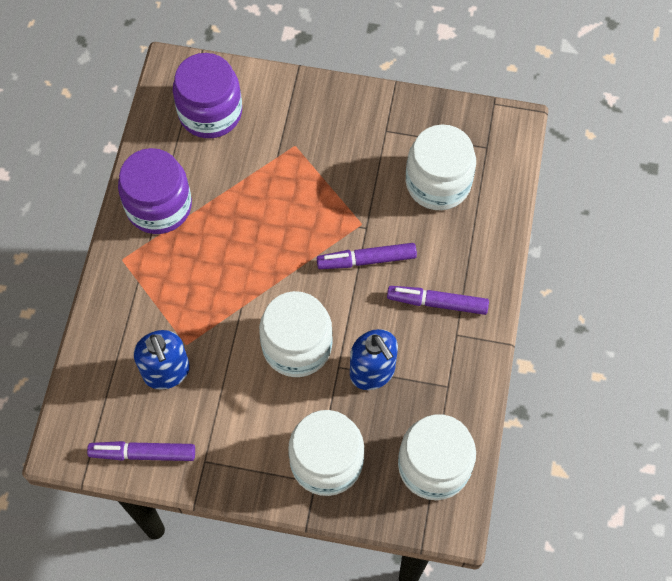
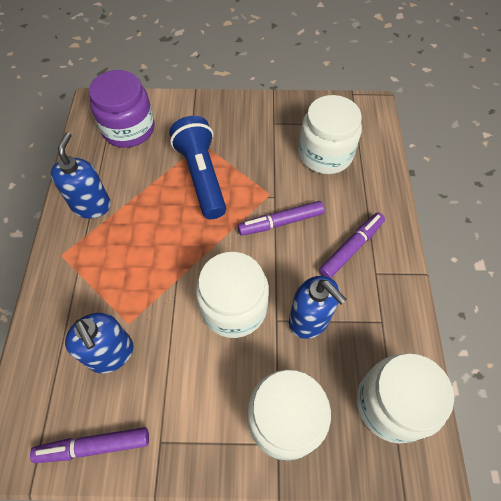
camera: 10 degrees left, 5 degrees down
(159, 206) = (91, 205): purple jar -> blue soap dispenser
(287, 188) = (201, 176): none -> blue flashlight
(437, 302) = (351, 248): purple marker -> purple marker turned 135 degrees clockwise

